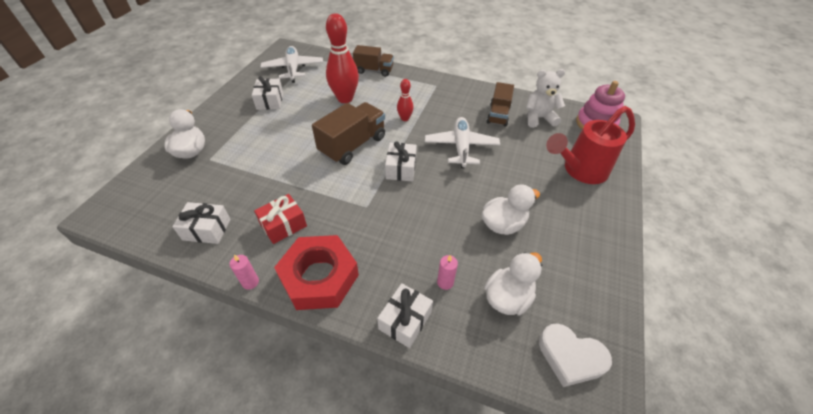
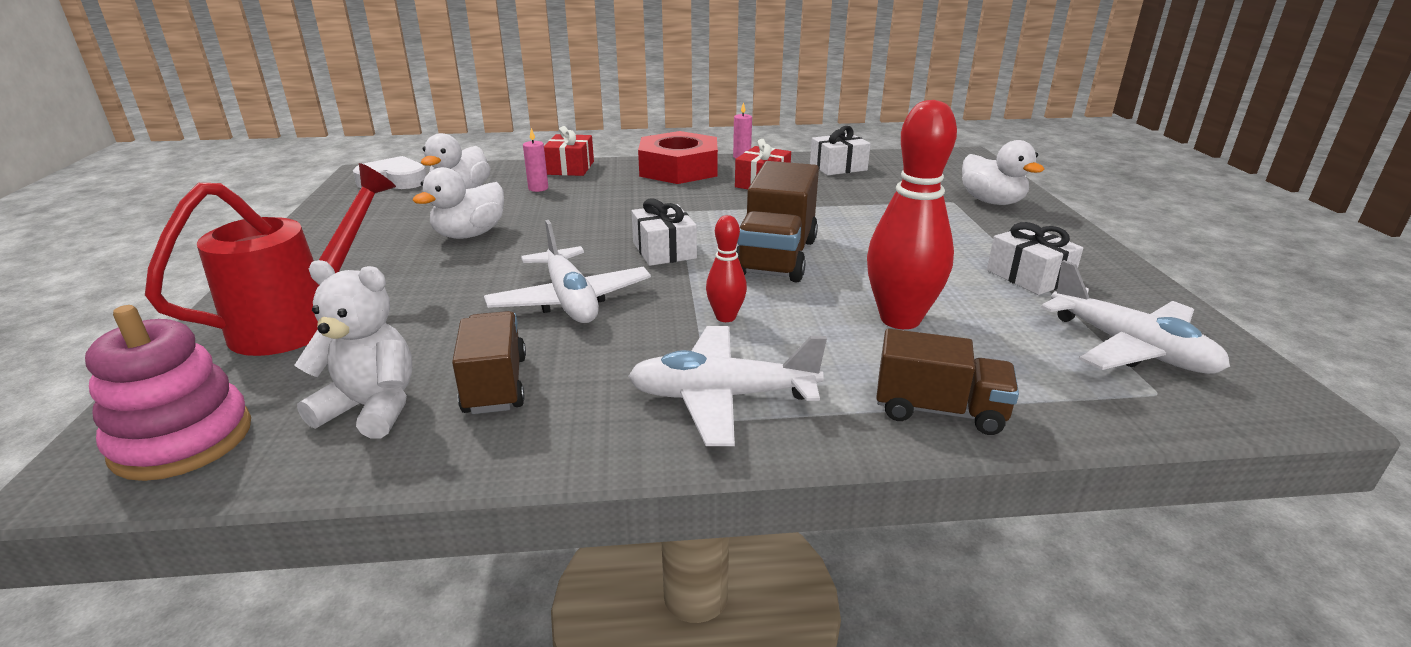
camera: 155 degrees right, 20 degrees down
(374, 70) = (939, 410): brown truck -> brown truck turned 150 degrees counterclockwise
(405, 320) = (570, 168): white gift -> red gift
(429, 90) = (722, 397): none -> white plane
(539, 118) = (371, 408): white teddy bear -> white teddy bear turned 135 degrees counterclockwise

